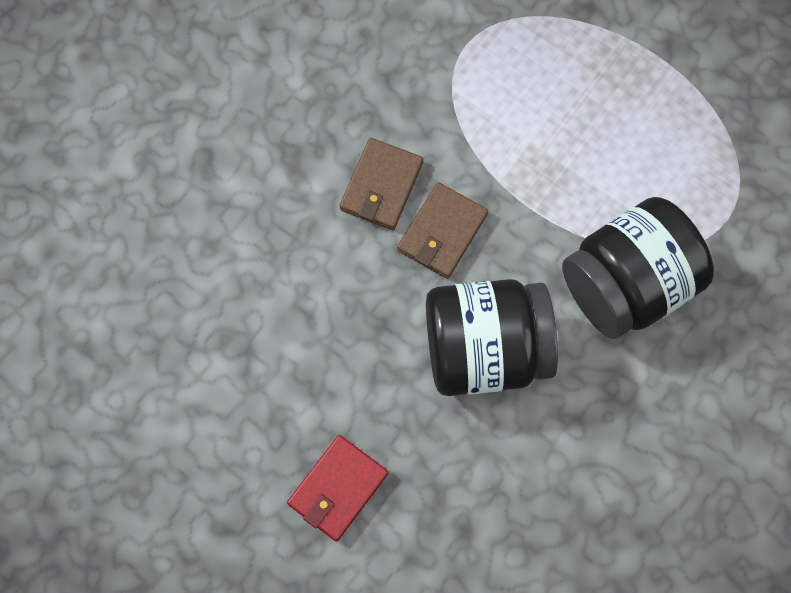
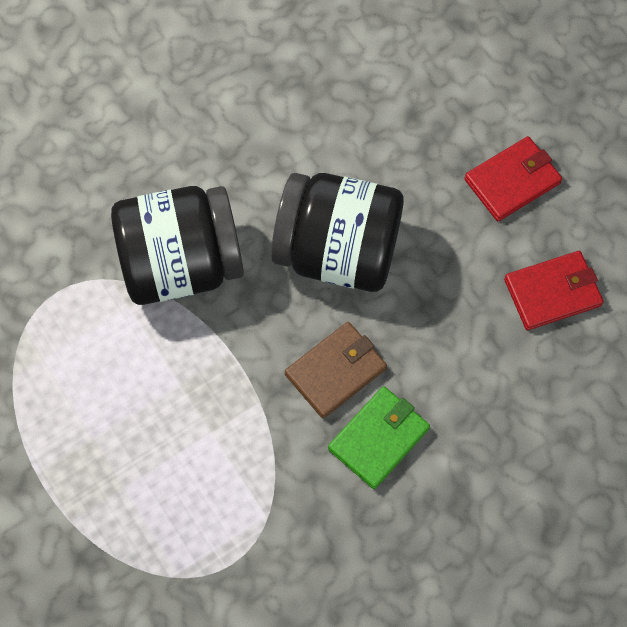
camera: 160 degrees left, 5 degrees down
(263, 380) = (552, 292): none -> red wallet
(381, 186) = (378, 438): brown wallet -> green wallet

